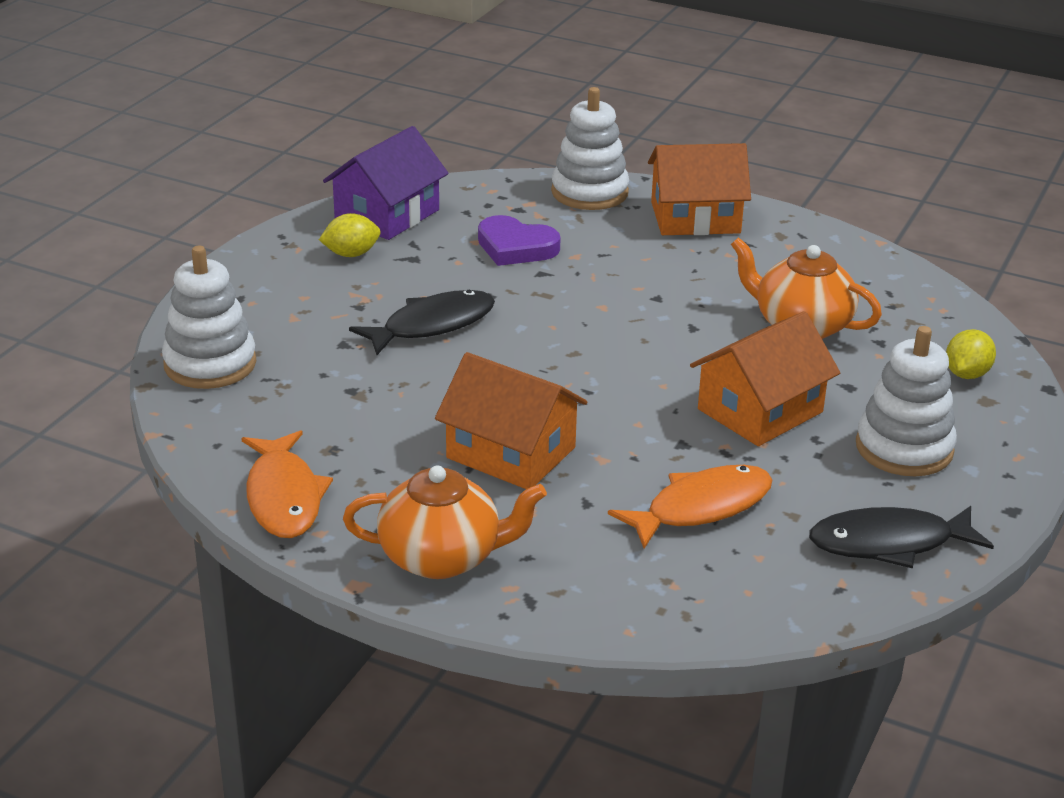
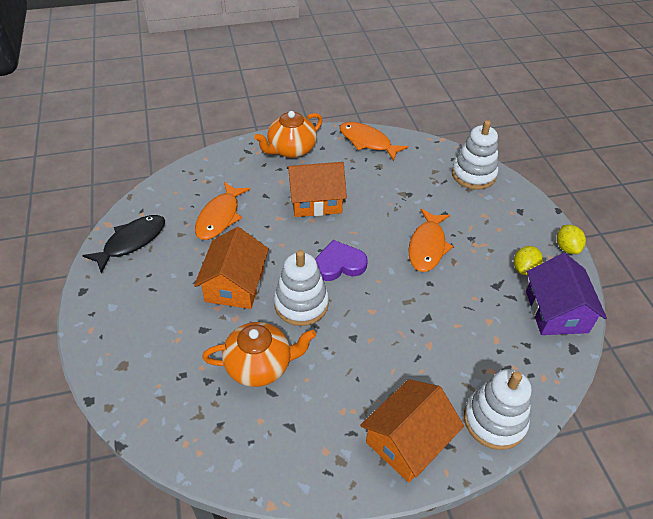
camera: 140 degrees right, 15 degrees up
(432, 325) = (427, 246): black fish -> orange fish
(516, 247) = (465, 330): purple heart -> purple heart (339, 264)
(904, 448) = (151, 301): white stacking toy -> white stacking toy (301, 304)
(966, 374) = (143, 382): yellow lemon -> yellow lemon (566, 248)

